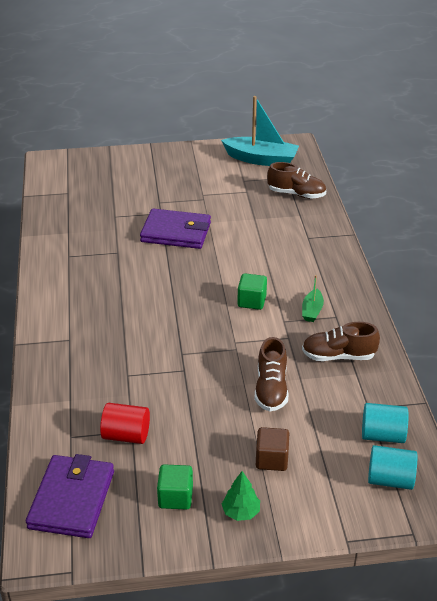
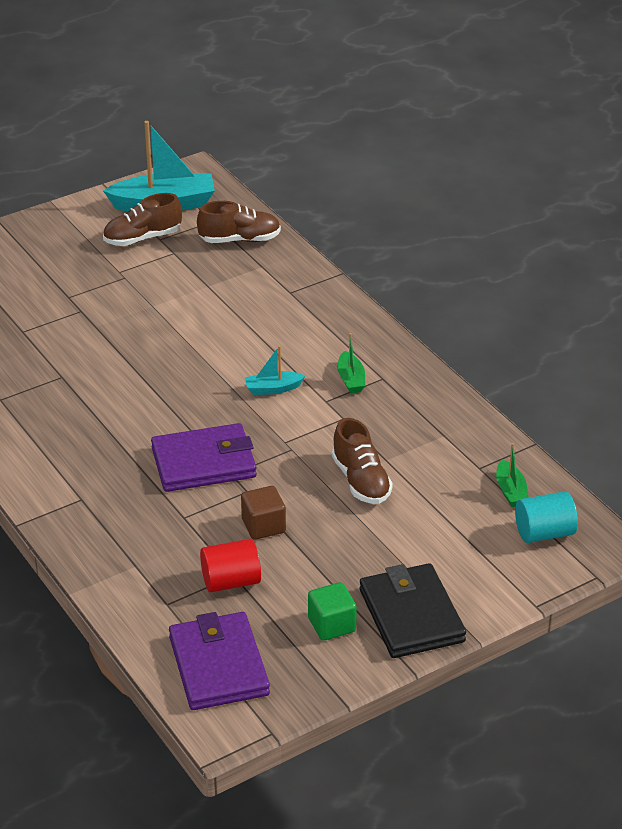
camera: 25 degrees left, 0 degrees up
(176, 232) = (119, 330): purple wallet -> purple wallet (203, 462)
(241, 512) = (411, 616): green tree -> black wallet
(251, 301) = (273, 389): green cube -> turquoise boat
(271, 459) = (409, 553): brown cube -> brown cube (263, 526)
(338, 356) = (413, 422): brown shoe -> brown shoe (142, 238)
(382, 435) = (510, 491): turquoise cylinder -> green boat

